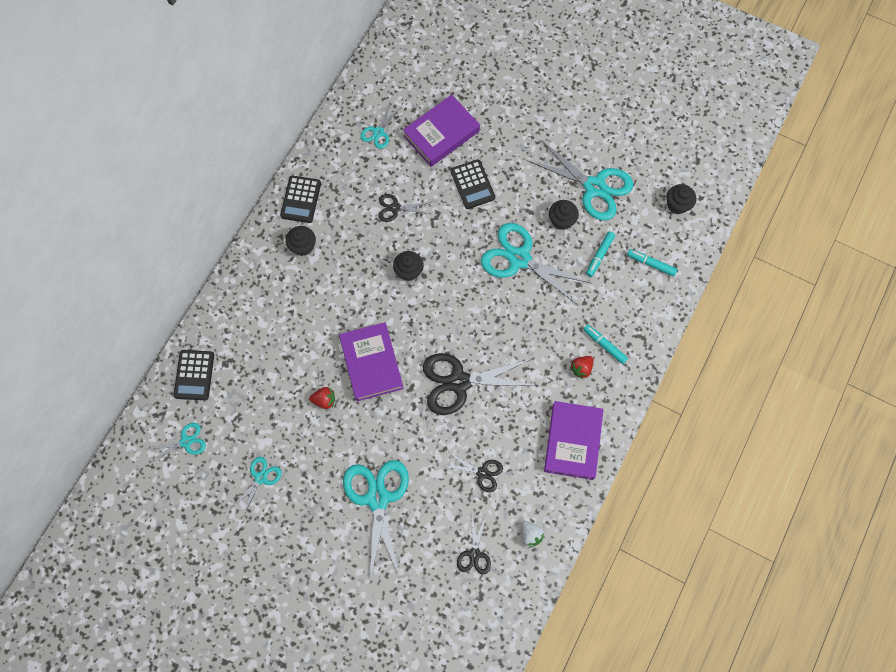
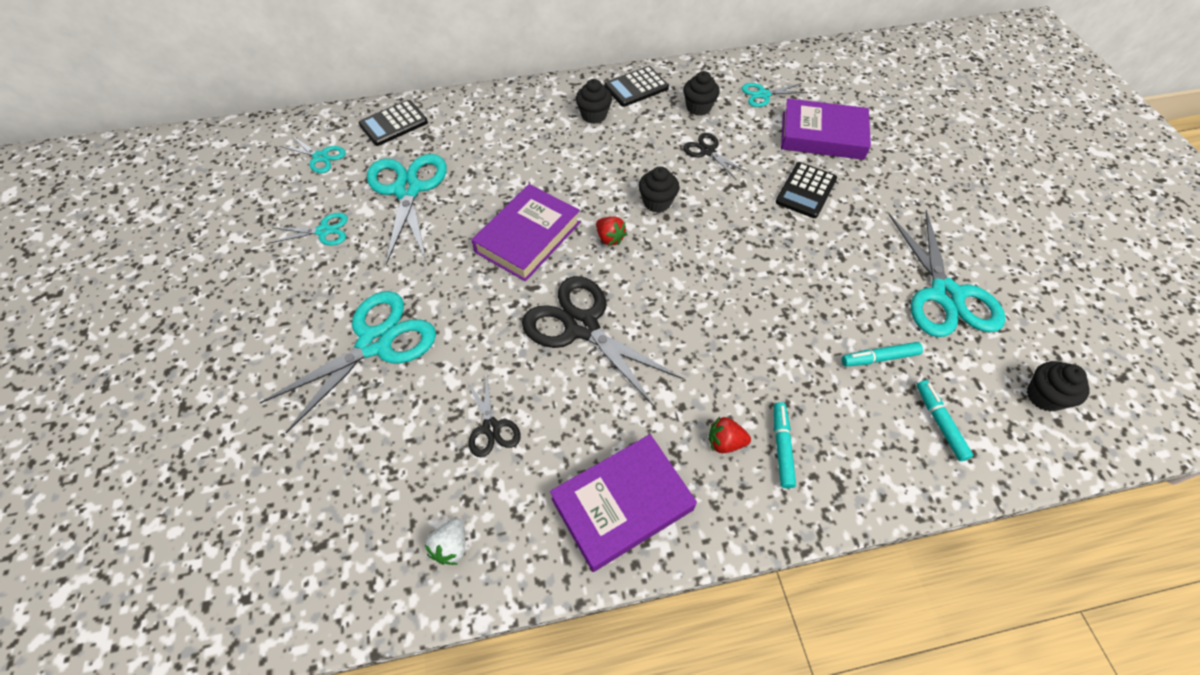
camera: 50 degrees right, 15 degrees down
(324, 400) = (452, 226): red strawberry -> red strawberry (609, 238)
(474, 554) = (375, 495): black scissors -> none
(519, 258) = (780, 283): turquoise scissors -> turquoise scissors (408, 190)
(561, 220) = (869, 291): black cupcake -> black cupcake (698, 107)

